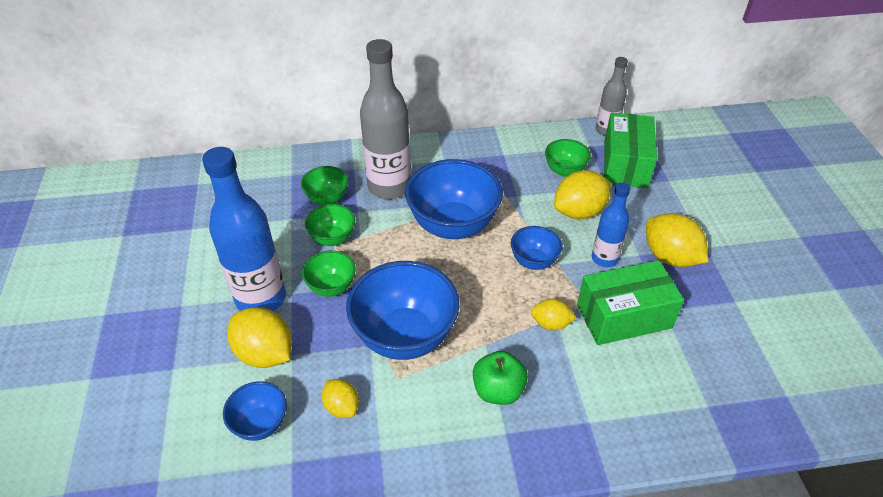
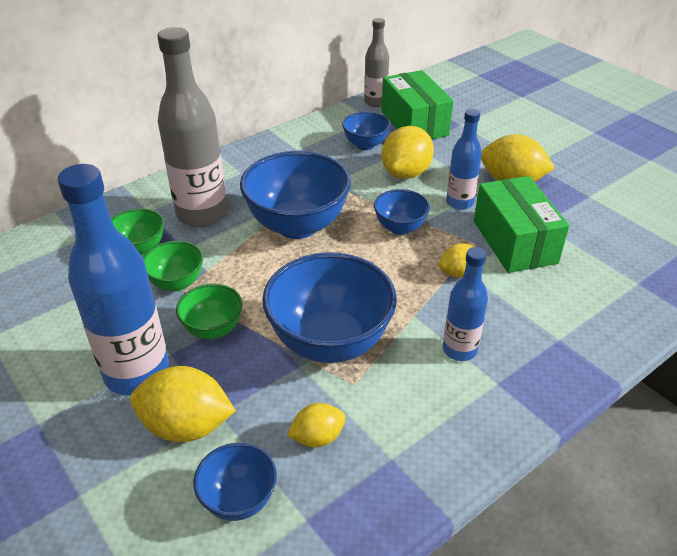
camera: 30 degrees left, 5 degrees down
(342, 407) = (317, 437): yellow lemon -> yellow lemon turned 45 degrees counterclockwise
(498, 390) = (459, 350): green apple -> blue bottle
(564, 170) = (365, 145): green bowl -> blue bowl
(624, 316) = (514, 242): green box -> green box turned 60 degrees counterclockwise

